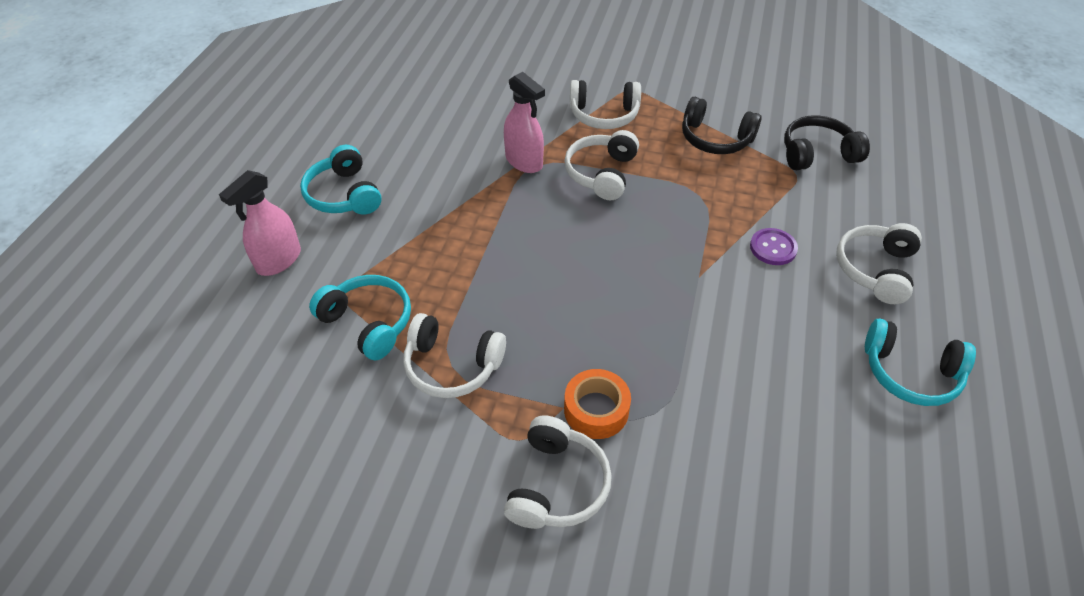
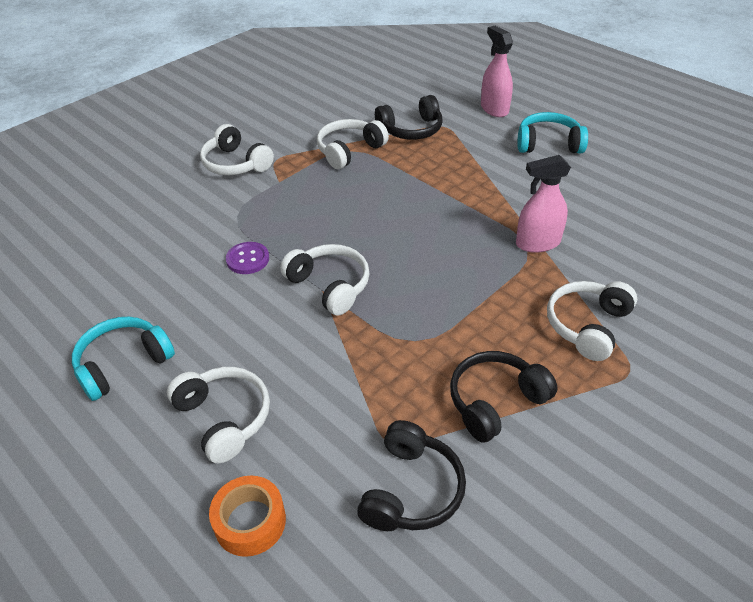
camera: 120 degrees right, 5 degrees down
(368, 322) = (411, 130): turquoise headphones -> black headphones
(596, 410) = (264, 193): orange tape -> orange tape (250, 521)
(601, 173) = (490, 285): white headphones -> white headphones (330, 285)
(773, 248) = (311, 356): purple button -> purple button (248, 259)

